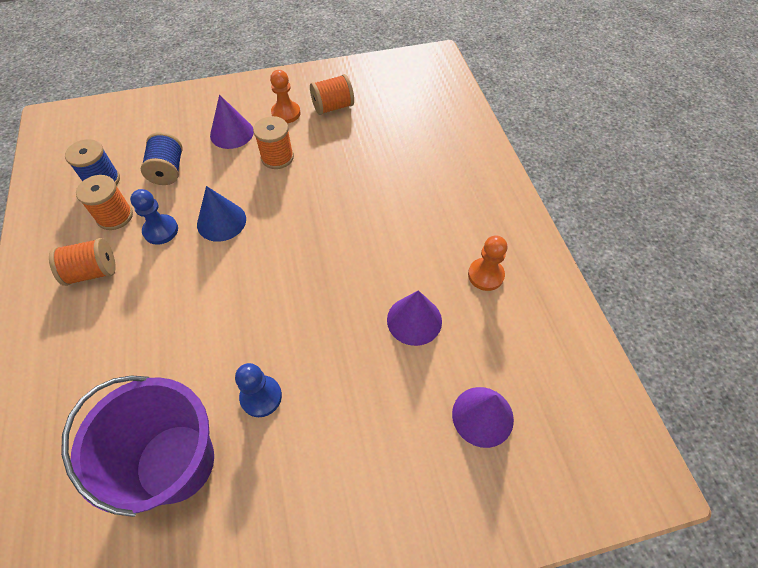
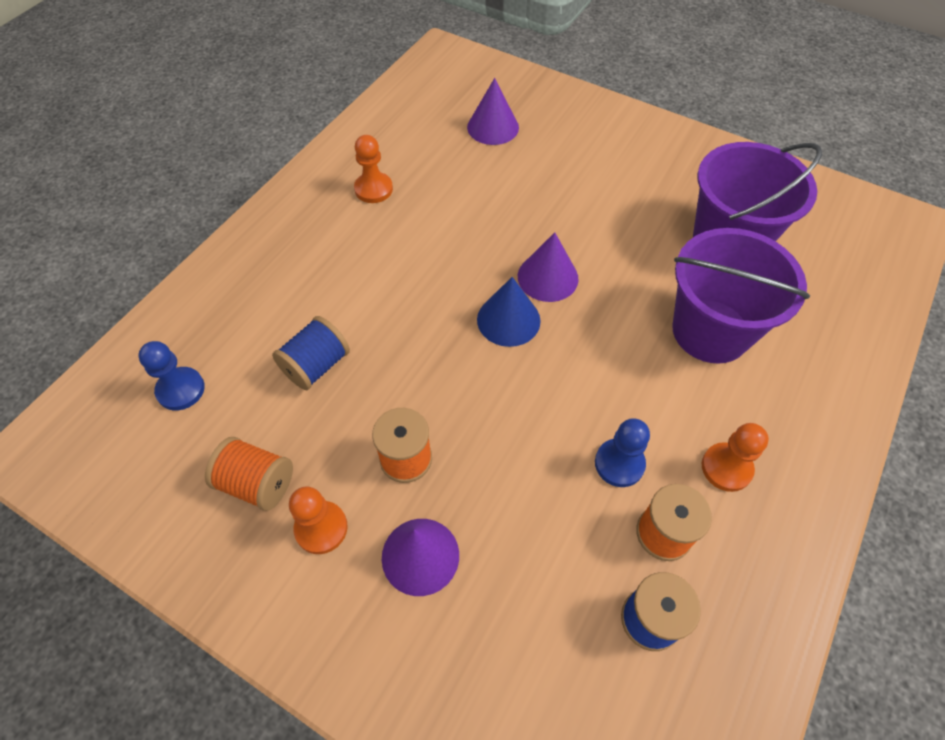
camera: 135 degrees left, 0 degrees up
(92, 272) = (726, 468): orange spool -> orange pawn
(147, 357) = (710, 331): none -> purple bucket
(168, 170) = (552, 558): blue spool -> blue spool (316, 365)
(221, 221) = (544, 420): blue cone -> blue cone (508, 320)
(261, 397) = (633, 237): blue pawn -> blue pawn (181, 390)
(414, 320) = (466, 201): purple cone -> purple cone (547, 277)

